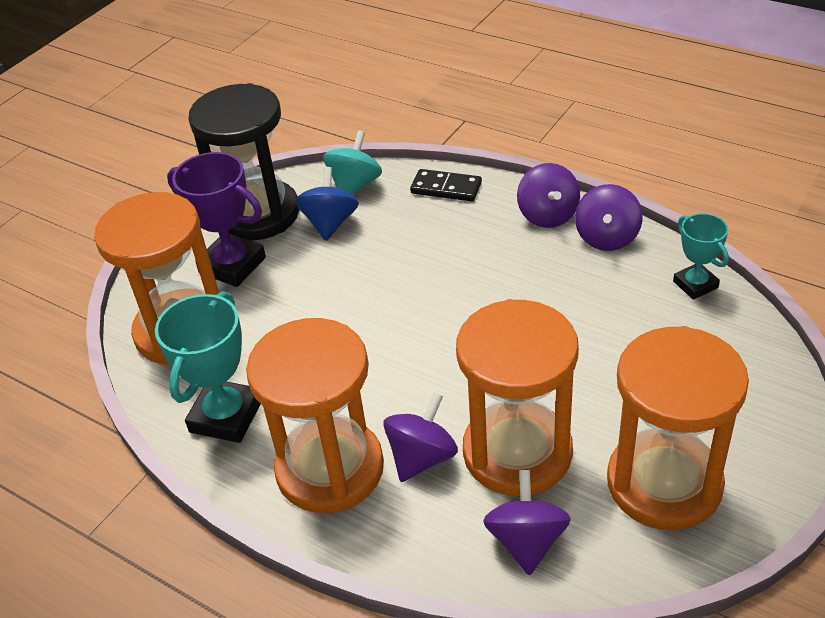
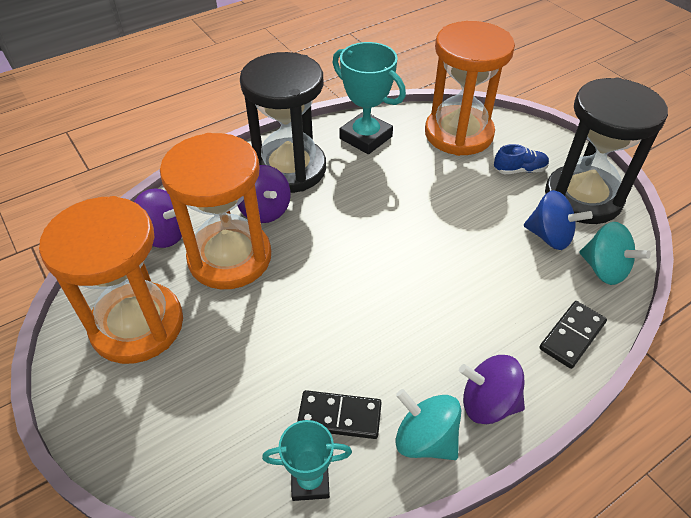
camera: 110 degrees right, 5 degrees up
(232, 265) = (519, 170): purple trophy -> blue shoe
(330, 469) = (290, 169): orange hourglass -> black hourglass
(607, 237) = (425, 439): purple spinning top -> turquoise spinning top
(629, 289) = (339, 416): none -> black domino

